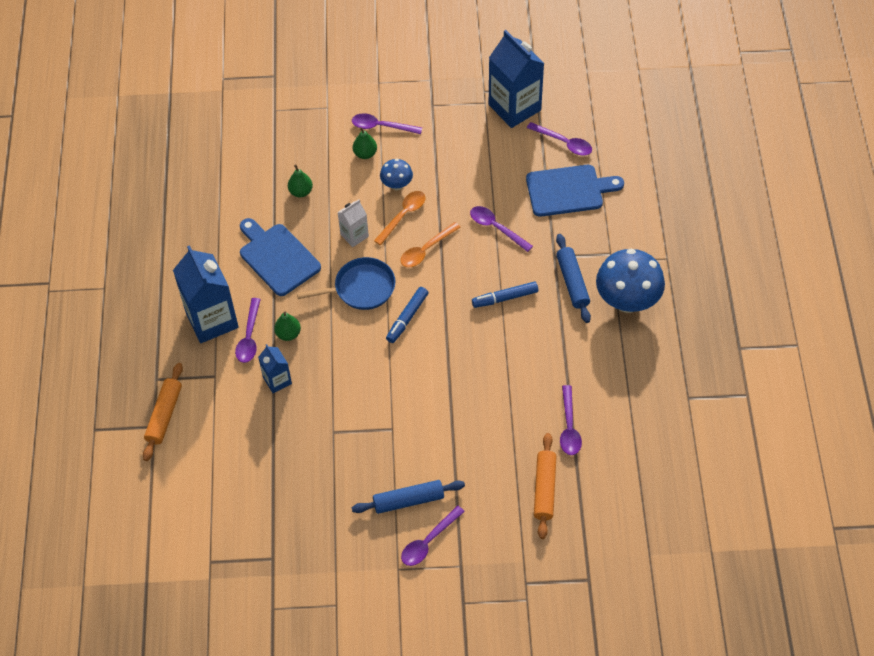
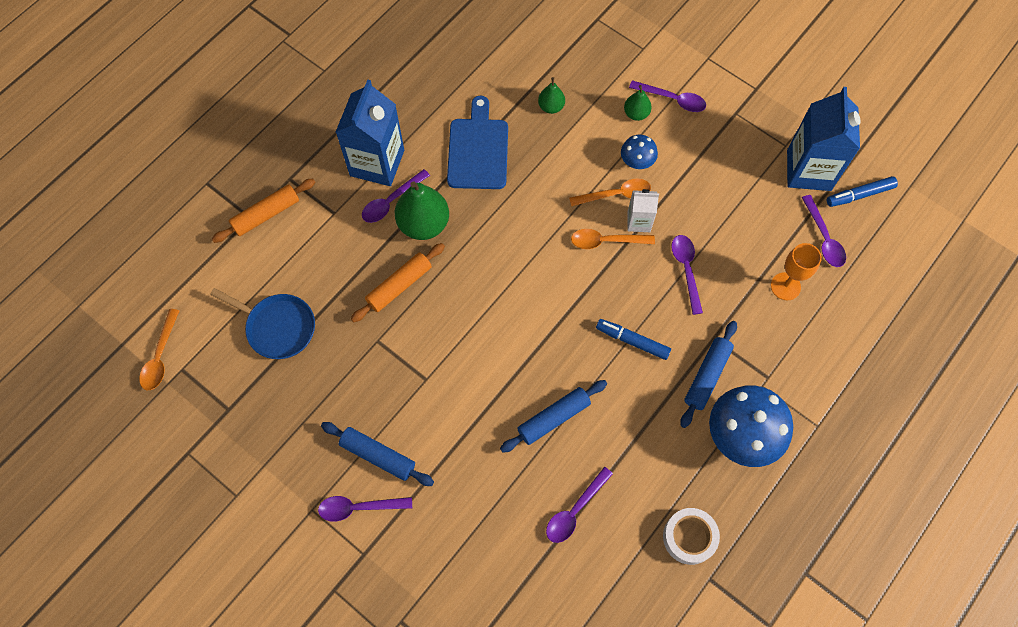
camera: 40 degrees right, 10 degrees up
(185, 567) = (160, 357): none -> orange spoon
(277, 380) = (377, 257): blue carton -> none
(288, 334) = (423, 224): green pear -> green pear, size x1.88
(354, 235) = (558, 180): white carton -> white carton (638, 221)
(361, 288) = (519, 232): blue pan -> blue pan (278, 327)
(381, 126) = (673, 99): purple spoon -> purple spoon turned 150 degrees clockwise
(407, 318) = (532, 290): blue marker -> blue marker (859, 195)
(501, 384) = (553, 418): none -> blue rolling pin
(544, 489) = (499, 549): orange rolling pin -> orange rolling pin (399, 286)
(568, 190) = (785, 286): blue cutting board -> orange goblet
(653, 384) = (689, 537): none -> white tape

